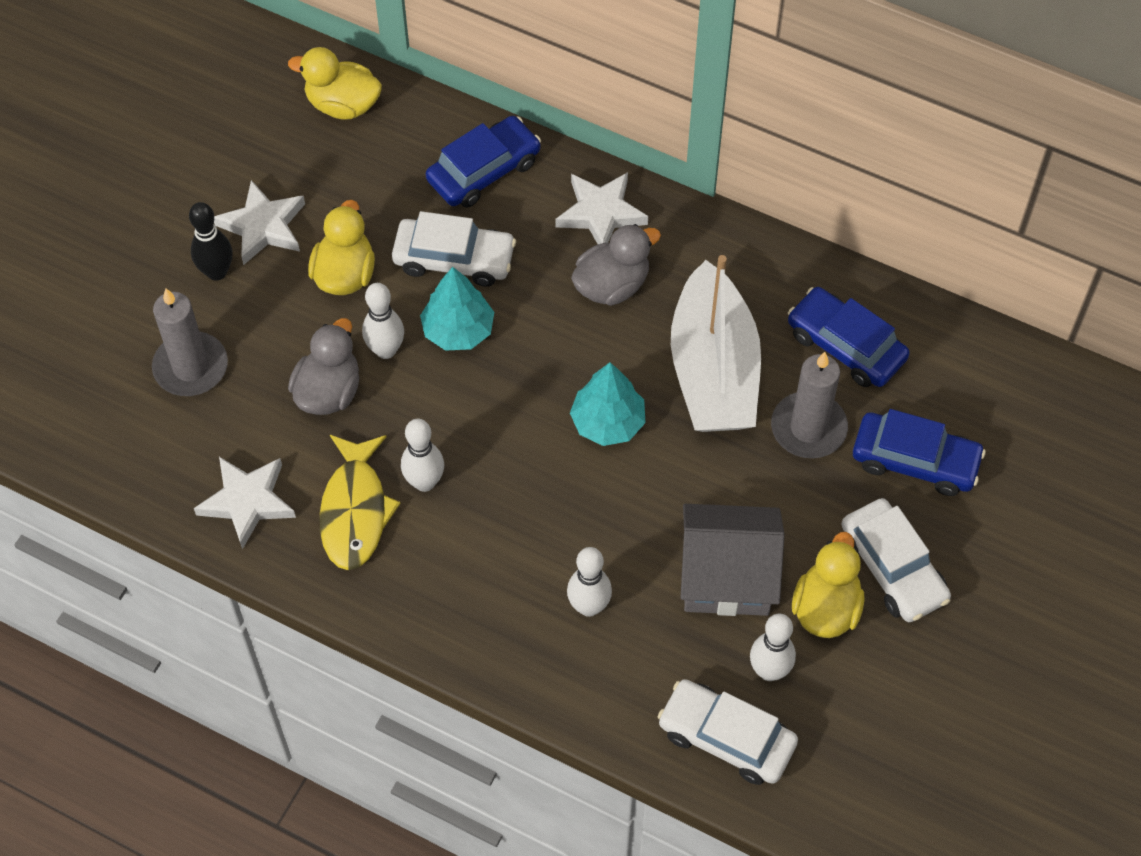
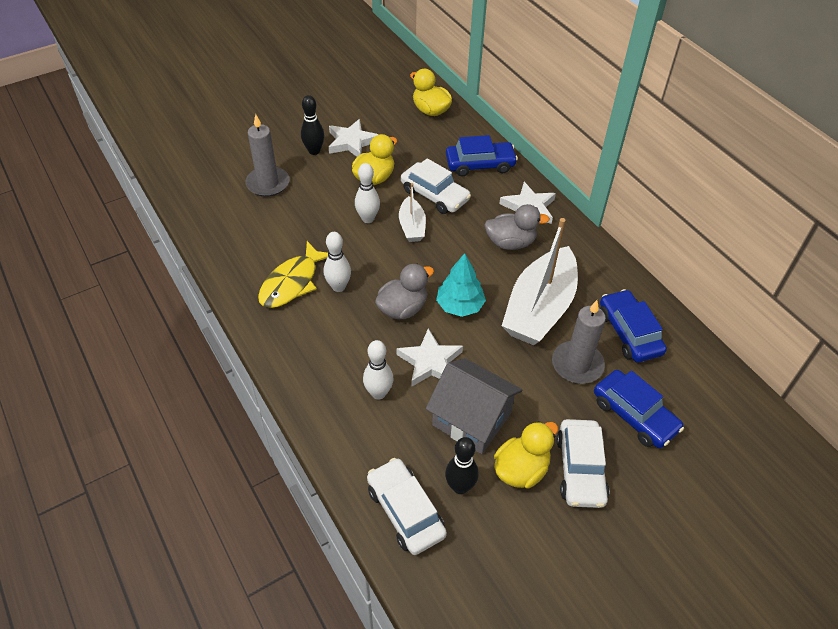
camera: 30 degrees right, 10 degrees down
(247, 502) = (243, 253): white star -> white star (430, 362)
(328, 391) = (324, 223): grey duck -> grey duck (403, 308)
(458, 330) = (412, 226): turquoise tree -> white boat
(769, 671) = (460, 487): white bowling pin -> black bowling pin

